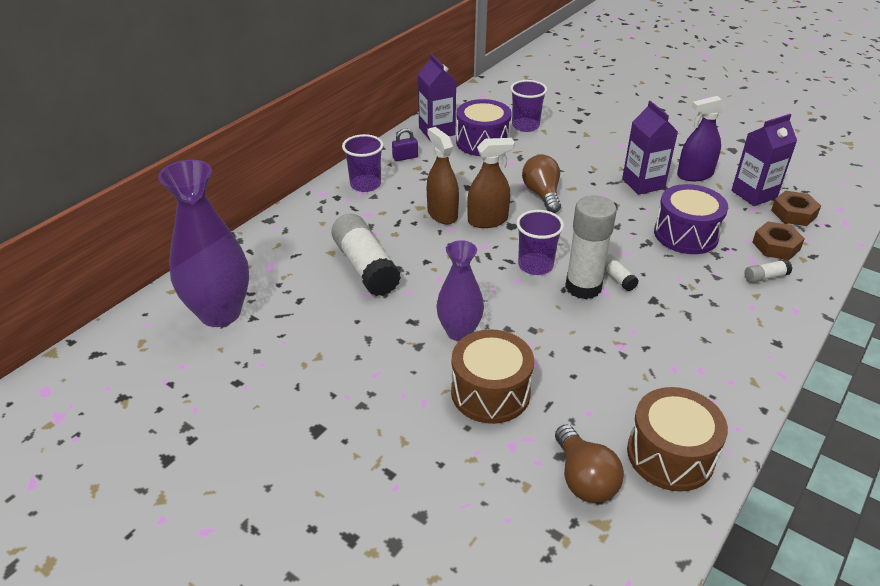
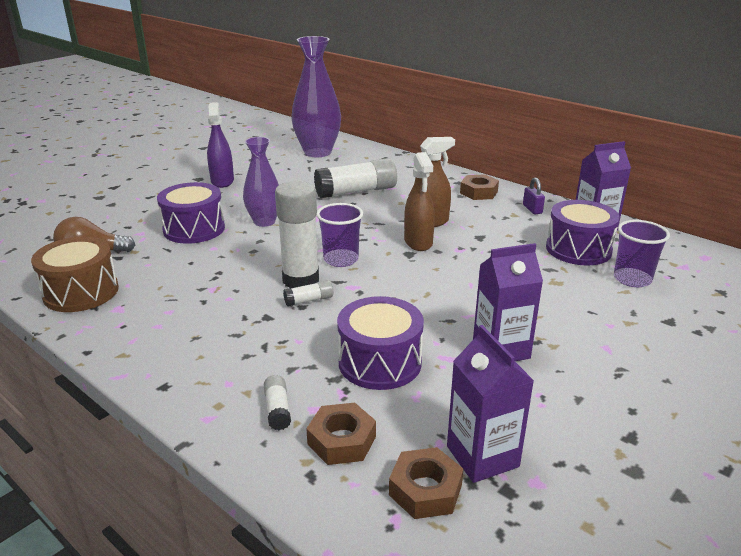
camera: 95 degrees right, 10 degrees down
(365, 184) = (478, 192): purple cup -> brown nut
(490, 392) = (194, 229): brown drum -> purple drum
(542, 194) = (468, 275): brown light bulb -> none
(694, 175) = (533, 403): purple spray bottle -> purple spray bottle (222, 181)

